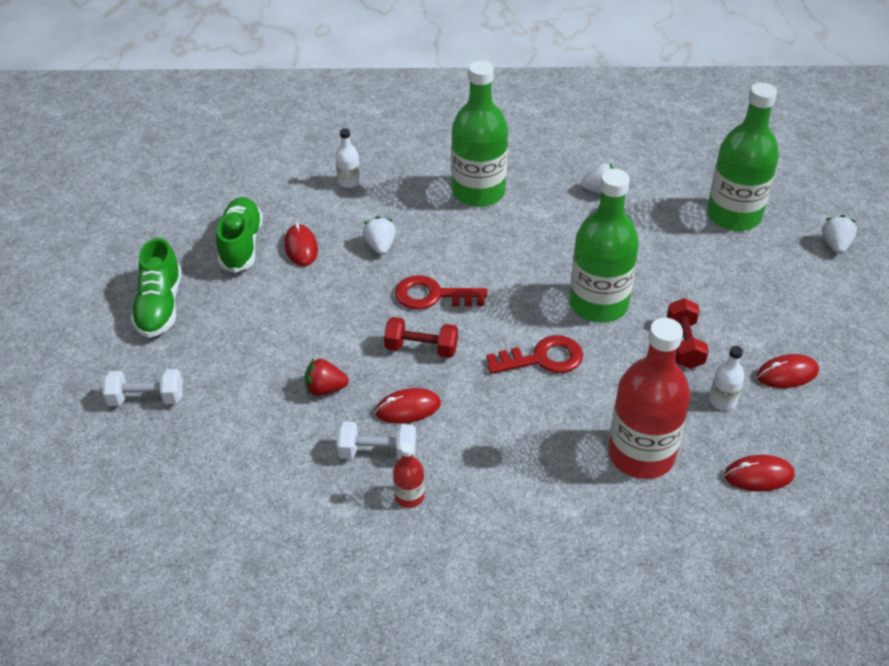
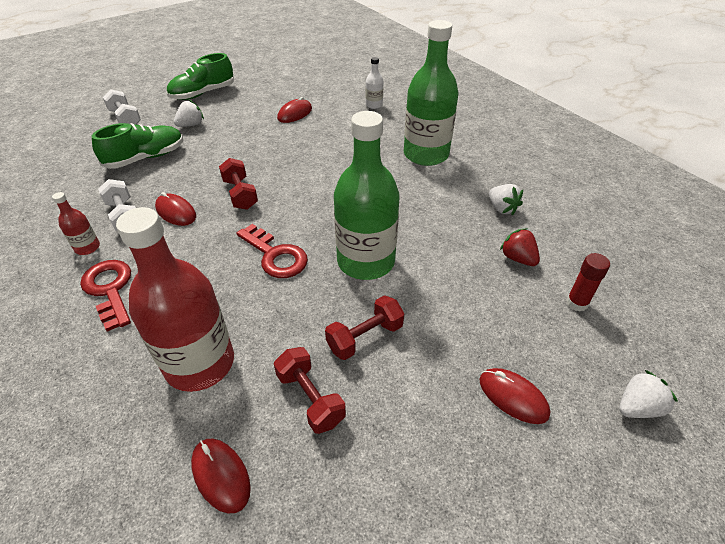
camera: 55 degrees right, 0 degrees up
(241, 245) = (277, 95): green shoe -> green shoe (146, 158)
(325, 389) = (173, 172): red strawberry -> red strawberry (518, 258)
(380, 246) = (326, 139): white strawberry -> white strawberry (191, 125)
(433, 295) = (298, 178): red key -> red key (110, 290)
(722, 400) = (310, 398): white bottle -> red dumbbell
(733, 216) = (577, 303): green bottle -> red glue stick
(787, 374) = (391, 441): red mouse -> red mouse (513, 397)

